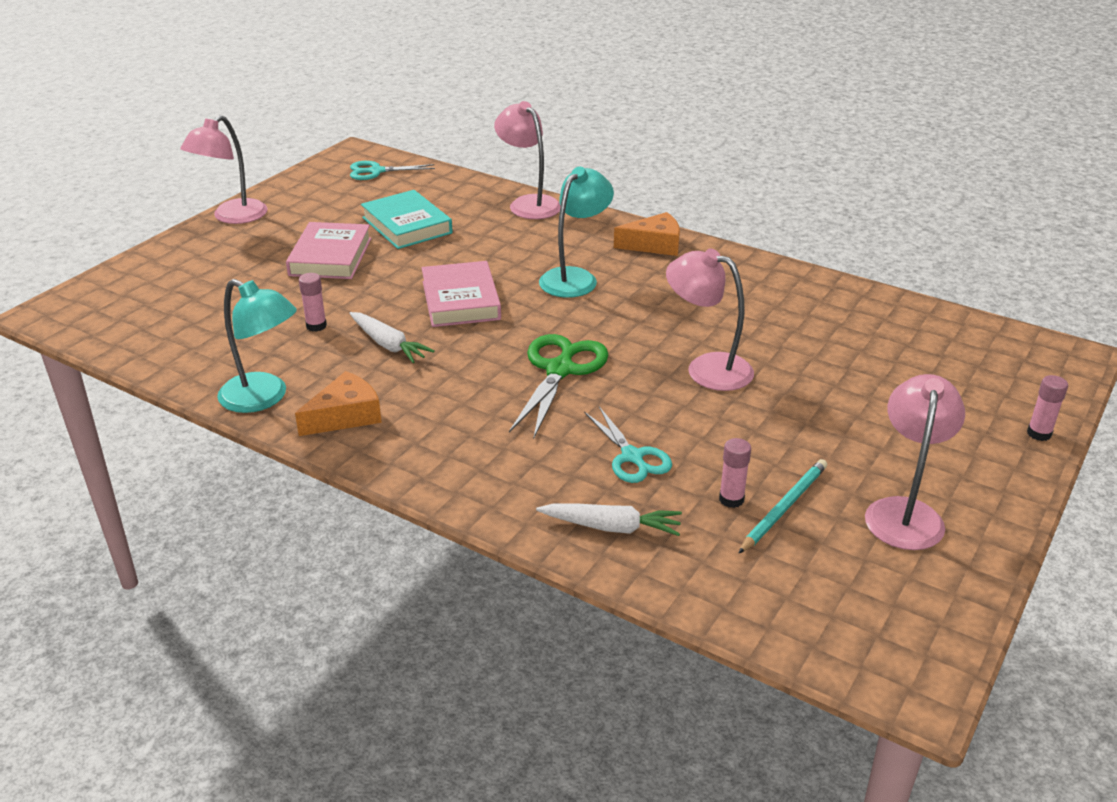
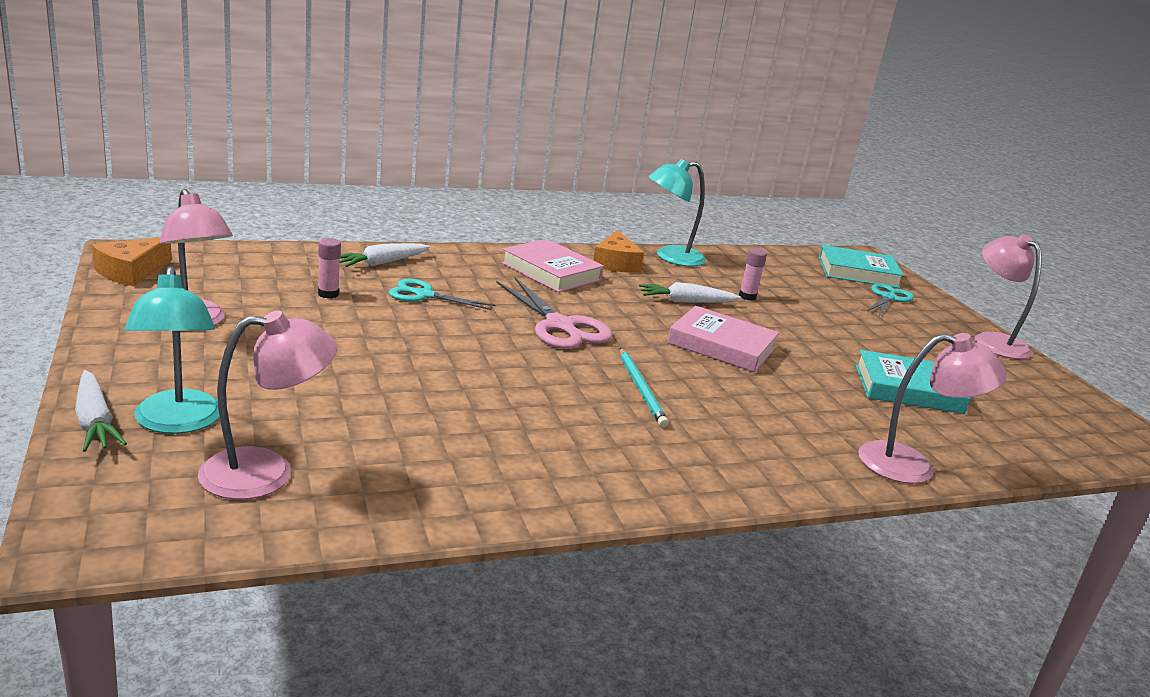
camera: 125 degrees right, 10 degrees down
(126, 301) = (858, 272): none -> turquoise book
(330, 257) = (867, 340): pink book -> pink book (551, 272)
(376, 171) = (1080, 433): turquoise scissors -> turquoise scissors (888, 298)
(560, 370) = (560, 325): green scissors -> pink scissors
(575, 278) = (699, 400): turquoise lamp -> turquoise lamp (177, 423)
(654, 245) = (718, 474): orange cheese -> orange cheese (131, 272)
(707, 368) = (464, 366): pink lamp -> pink lamp (266, 472)
(784, 507) = (287, 300): turquoise pencil -> turquoise pencil (641, 389)
(1039, 433) = (95, 422): pink glue stick -> white carrot

